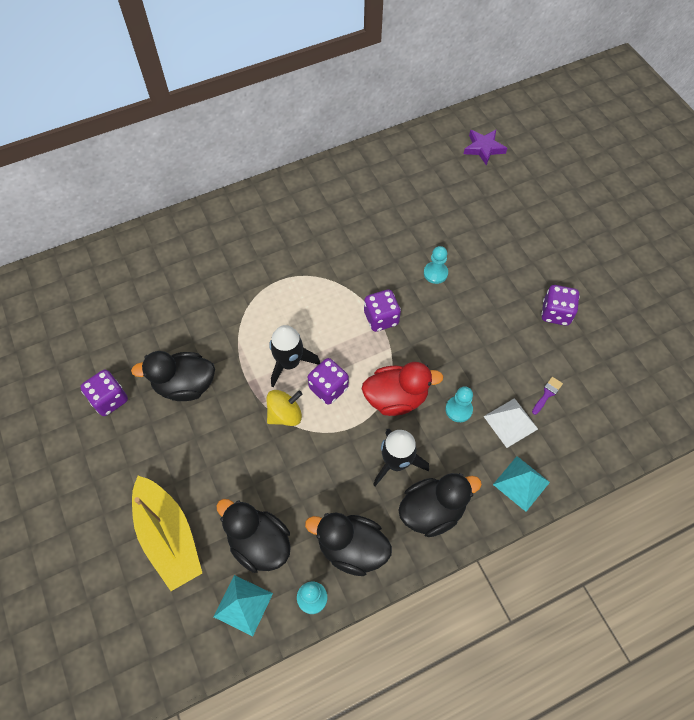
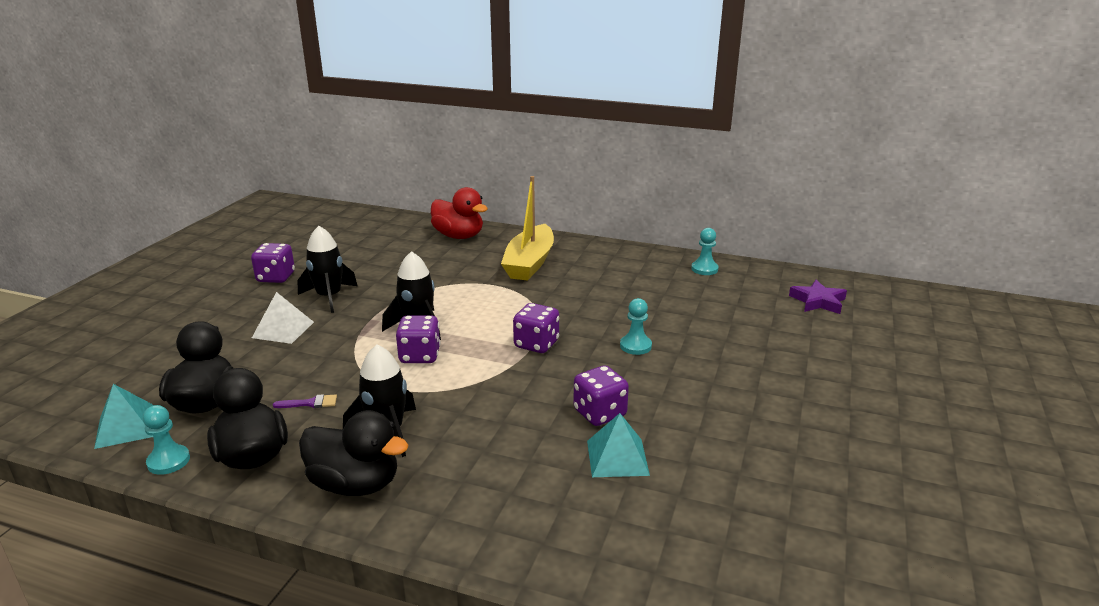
camera: 45 degrees right, 35 degrees down
(169, 537) = (168, 358): yellow boat -> yellow boat (529, 263)
(185, 385) = (329, 297): black duck -> black rocket
(285, 414) = (361, 350): yellow spinning top -> none
(396, 398) = (461, 395): red duck -> red duck (459, 236)
(458, 409) = (504, 437): turquoise pawn -> turquoise pawn (704, 269)
(510, 422) = (539, 480): white pyramid -> white pyramid (283, 329)
(521, 483) = (471, 531): turquoise pyramid -> turquoise pyramid (617, 457)
(547, 394) = (616, 487): purple brush -> purple brush (310, 403)
(555, 313) = (727, 438): purple dice -> purple dice (599, 413)

